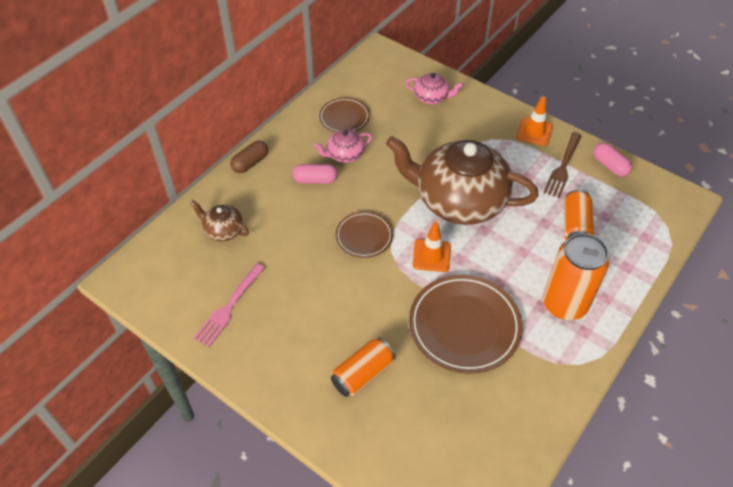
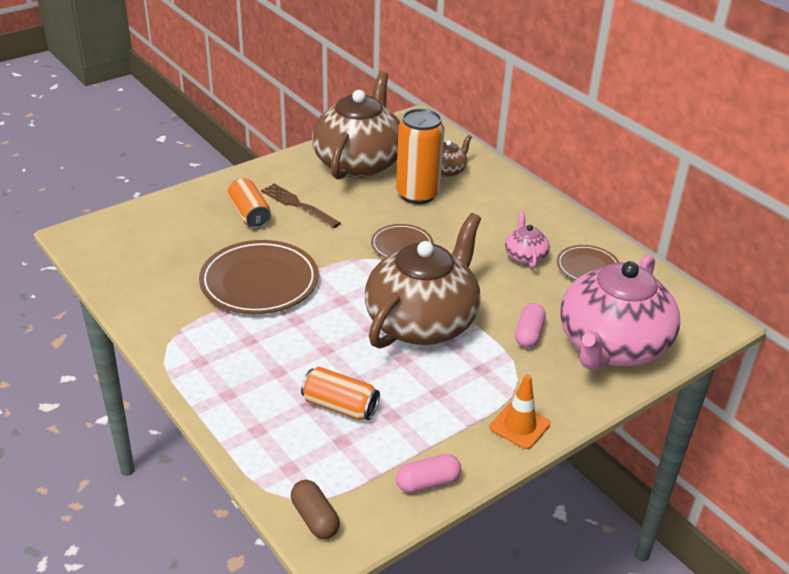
camera: 105 degrees right, 15 degrees down
(229, 307) = (359, 162): pink fork -> brown teapot
(250, 163) = (532, 196): brown capsule -> brown capsule (315, 518)
(315, 180) = (493, 230): pink capsule -> pink capsule (529, 334)
(431, 97) = (611, 346): pink teapot -> pink teapot, size x2.35
(431, 255) = (355, 283): orange traffic cone -> none
(562, 167) = (442, 431): brown fork -> brown fork (298, 205)
(564, 304) = (240, 358): orange can -> orange can (417, 194)

